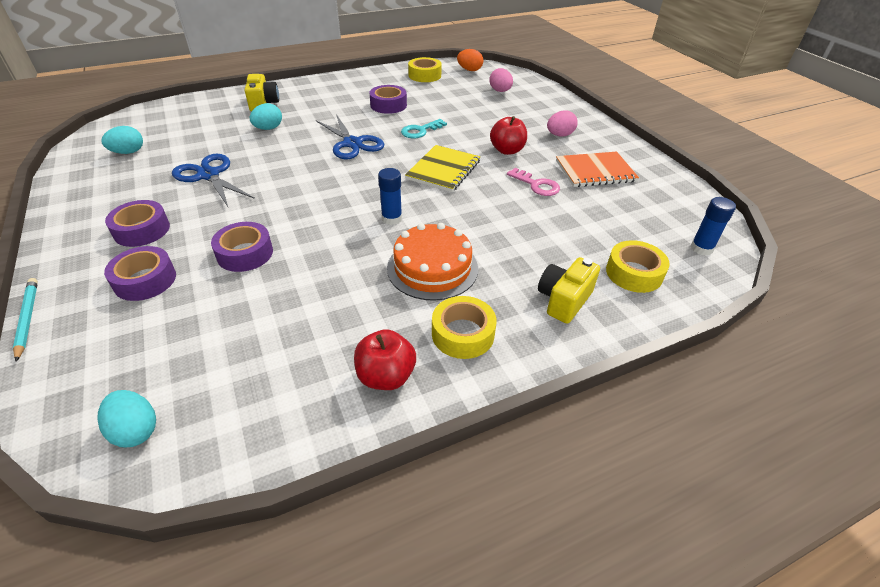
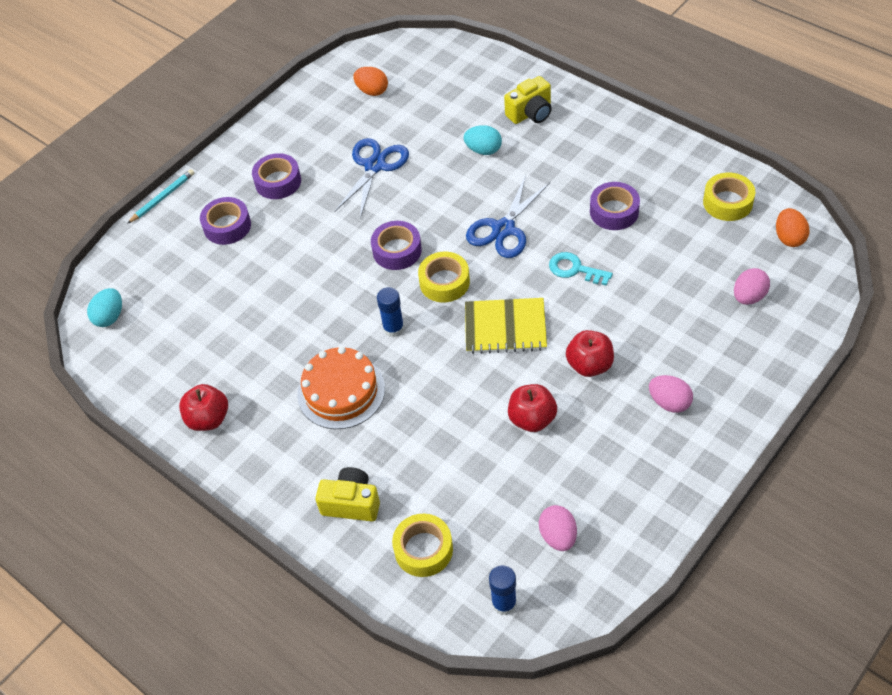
camera: 70 degrees right, 10 degrees up
(128, 152) = (372, 91): turquoise egg -> orange egg
(245, 253) = (288, 261): purple tape -> purple tape (397, 251)
(463, 334) = (273, 447): yellow tape -> yellow tape (444, 282)
(536, 185) = (532, 419): pink key -> red apple
(595, 171) = (602, 465): orange notebook -> none
(648, 206) = (558, 536): none -> pink egg

